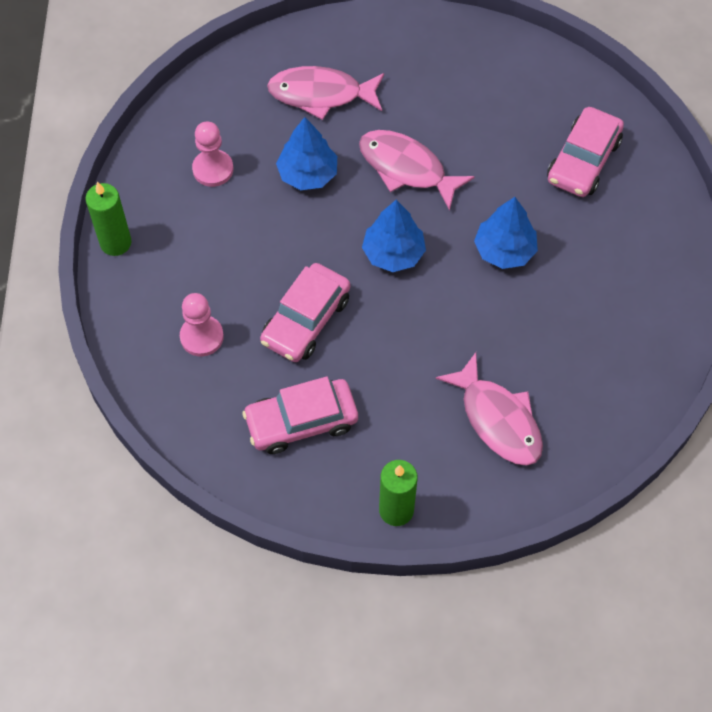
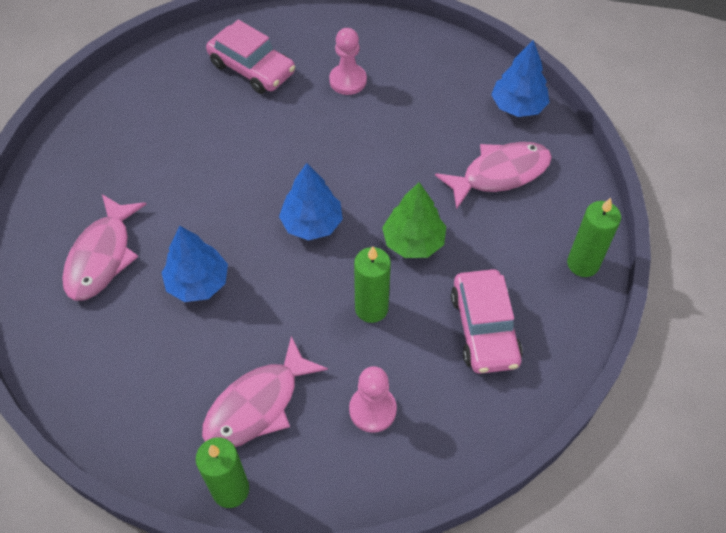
camera: 80 degrees left, 5 degrees down
(213, 169) = (162, 373): pink pawn -> pink pawn (348, 81)
(306, 320) = (371, 308): pink car -> green candle
(391, 346) = (413, 241): none -> green tree
(406, 168) = (218, 197): pink fish -> pink fish (257, 405)
(504, 250) = (330, 139): blue tree -> blue tree (518, 106)

